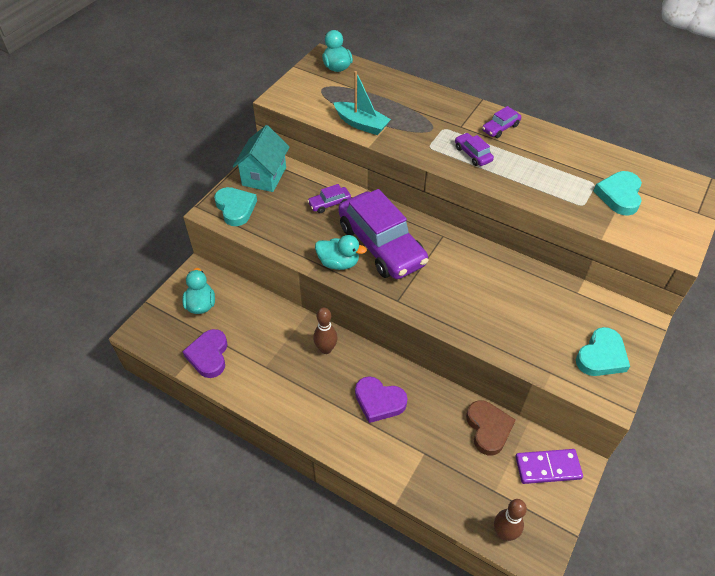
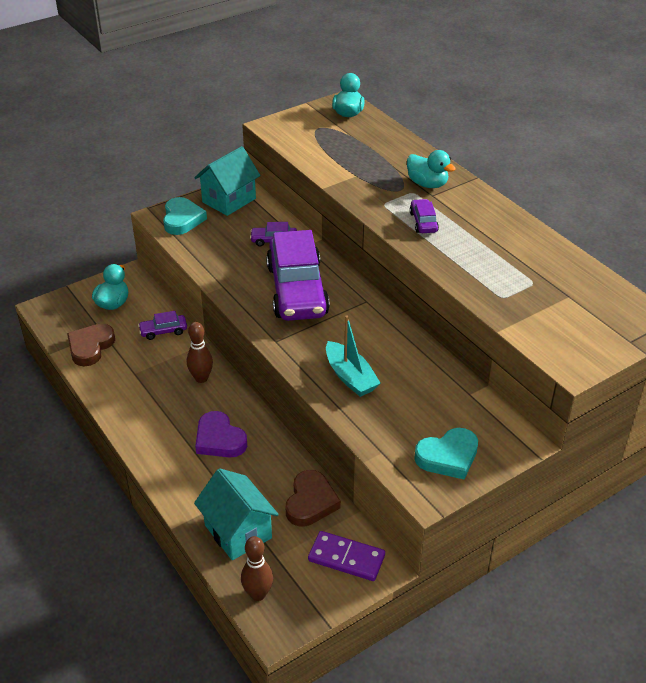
camera: 25 degrees right, 10 degrees down
(209, 355) = (90, 347): purple heart -> brown heart
(338, 263) = (243, 292): turquoise duck -> turquoise duck (427, 184)
(361, 124) = (331, 167): turquoise boat -> turquoise boat (350, 377)
(450, 482) = (238, 531): none -> turquoise house
(500, 128) = (473, 207): purple car -> purple car (163, 331)
(619, 195) = (552, 301): turquoise heart -> none

